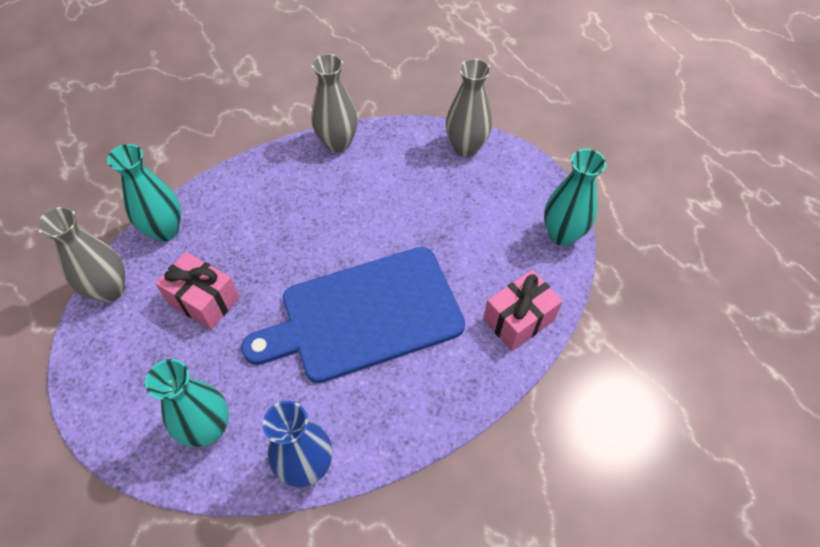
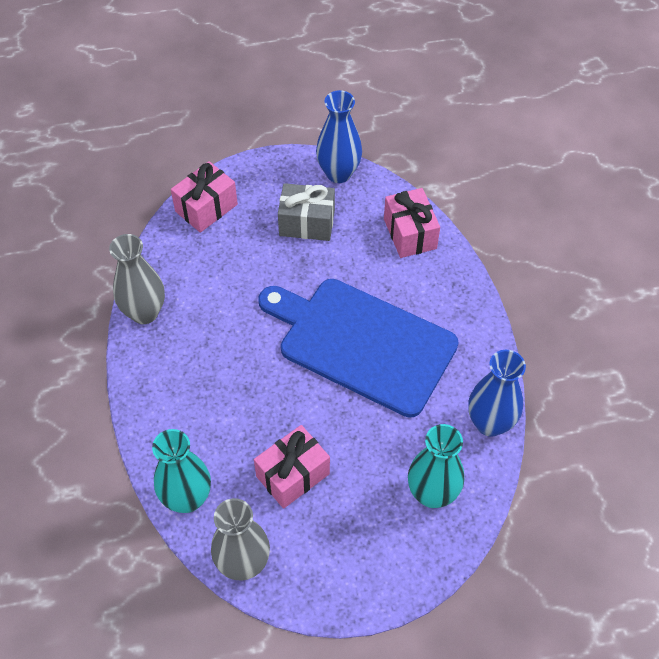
camera: 70 degrees left, 0 degrees up
(365, 315) = (362, 343): blue cutting board -> blue cutting board turned 120 degrees clockwise
(466, 148) = (206, 208): grey vase -> pink gift
(487, 227) = (307, 223): none -> grey gift
(562, 234) = (338, 173): turquoise vase -> blue vase

